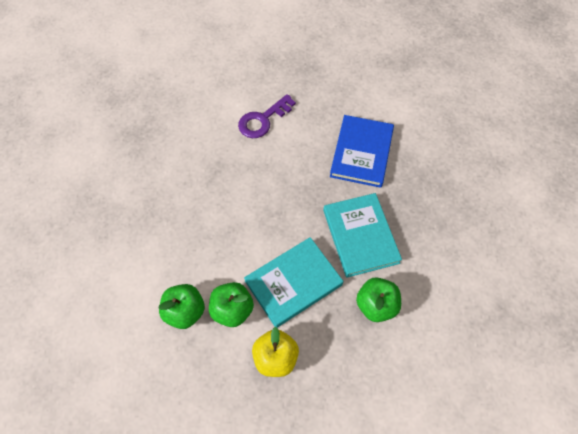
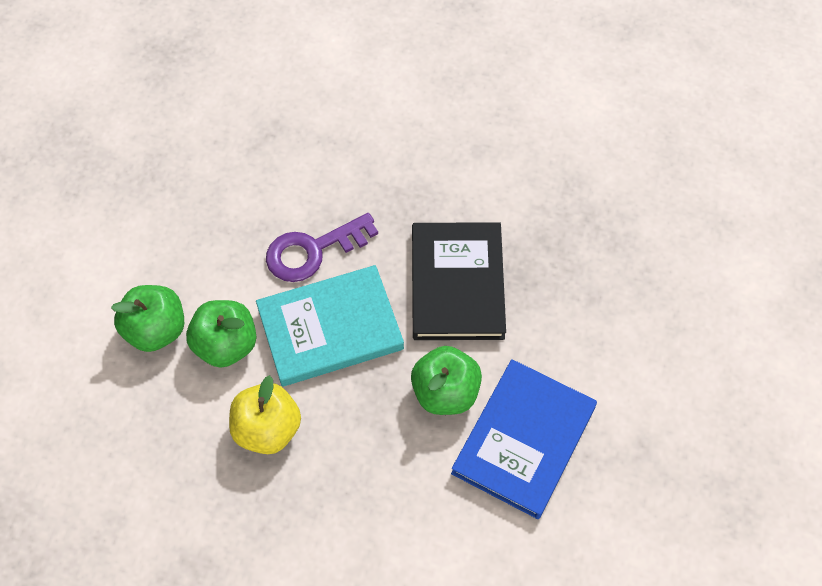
camera: 15 degrees right, 0 degrees up
(262, 120) = (364, 72): purple key -> purple key (312, 251)
(360, 236) = (457, 284): turquoise book -> black book
(361, 153) = (504, 157): blue book -> blue book (524, 440)

